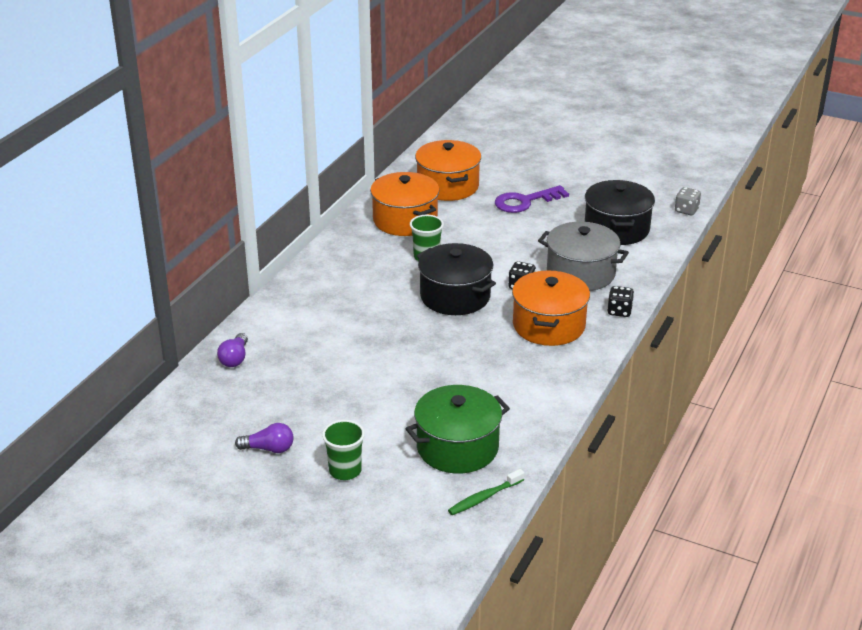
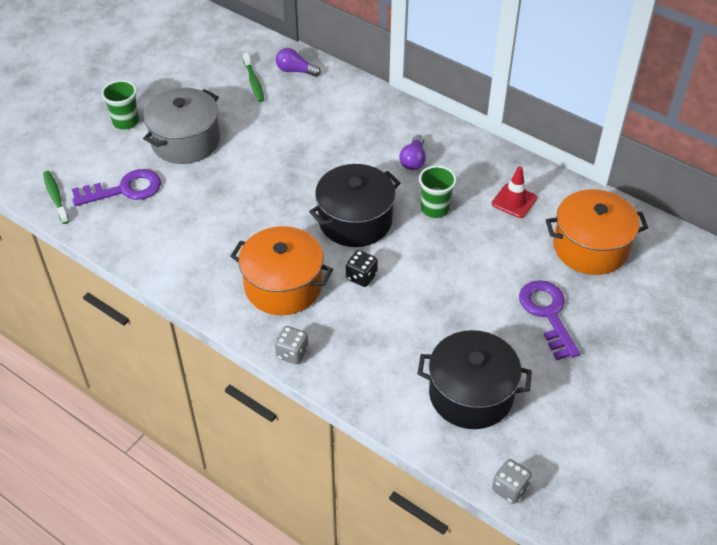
camera: 100 degrees right, 15 degrees up
(258, 385) = (254, 82): none -> green toothbrush
(269, 449) = (170, 84): purple light bulb -> purple light bulb (413, 160)
(405, 220) = (514, 201): orange pot -> red traffic cone
(457, 447) = (124, 189): green pot -> purple key
(580, 273) = (377, 335): grey pot -> grey pot (185, 141)
(619, 311) = (292, 353): black dice -> grey dice

